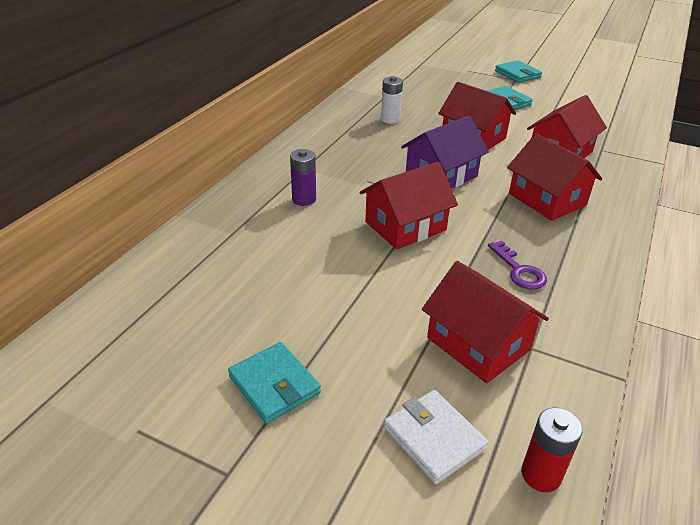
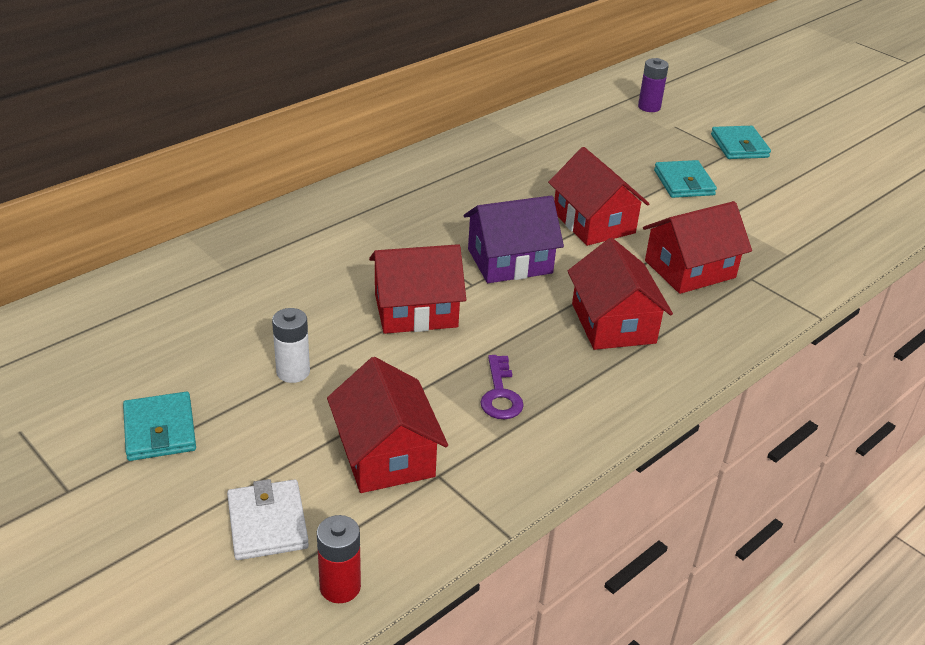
camera: 20 degrees right, 0 degrees up
(304, 199) = (328, 251): purple battery -> purple battery (649, 107)
(390, 119) = (509, 174): white battery -> white battery (293, 372)

